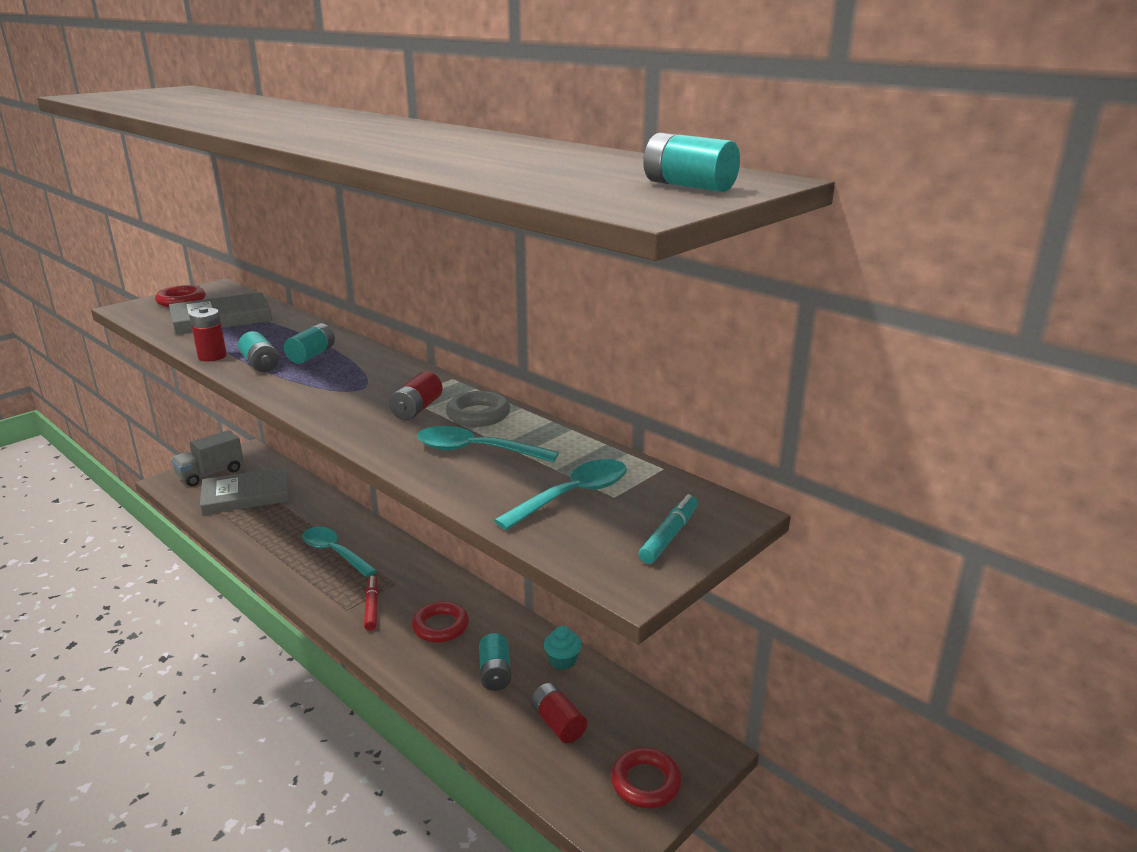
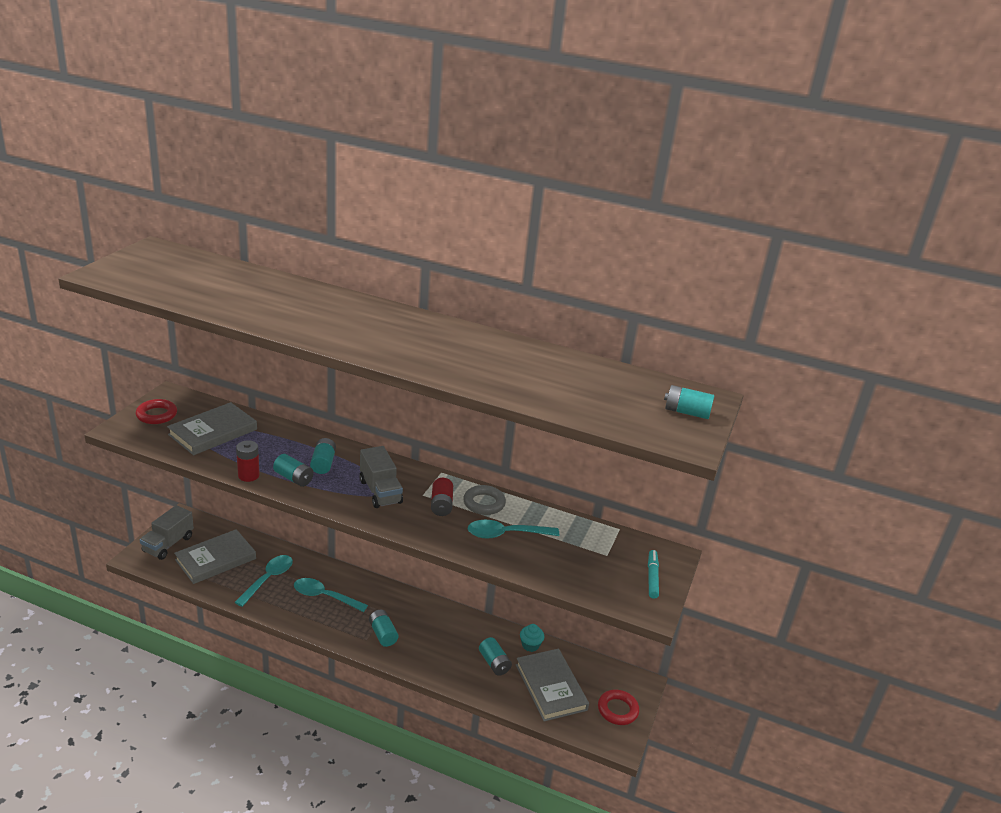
camera: 25 degrees left, 5 degrees up
(351, 387) = (380, 492): none -> grey truck
(372, 607) = (383, 634): red marker -> turquoise battery
(440, 626) = (439, 638): red ring -> none
(558, 724) = (551, 687): red battery -> grey book
(572, 496) = (585, 559): turquoise spoon -> turquoise spoon (268, 579)

